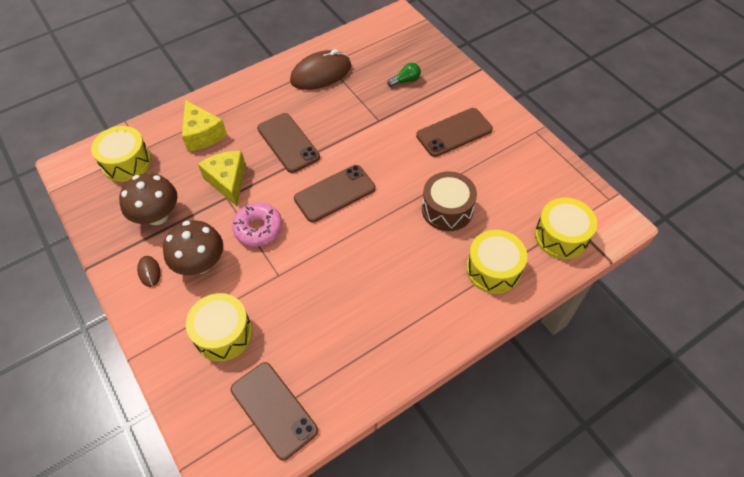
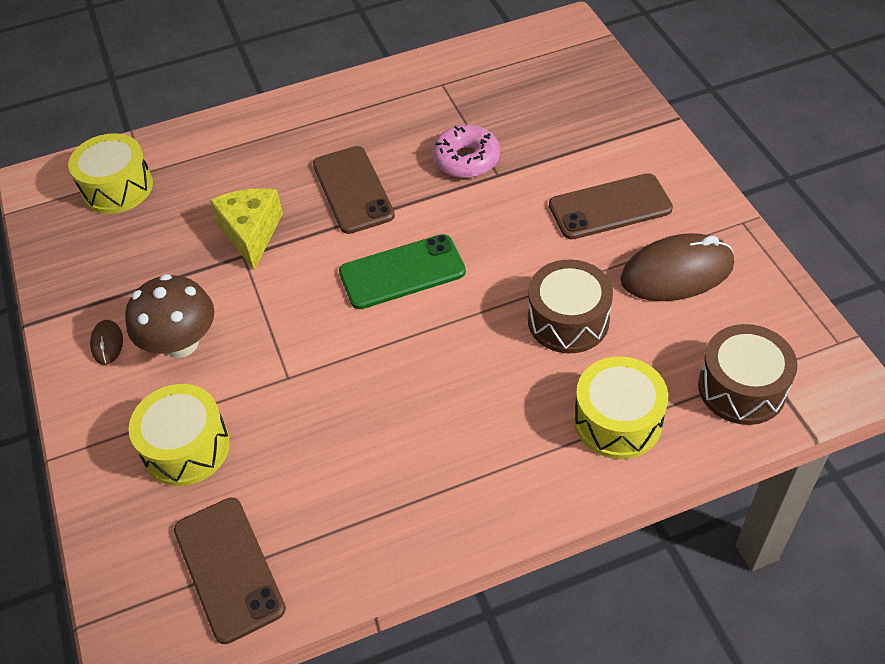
camera: 15 degrees right, 5 degrees down
(157, 216) = (139, 268): brown mushroom -> none
(202, 134) = (233, 162): yellow cheese -> none
(258, 228) = (276, 306): pink donut -> pink donut (466, 159)
(321, 73) = (428, 96): brown mouse -> brown mouse (677, 272)
(334, 193) = (402, 272): brown phone -> green phone
(405, 81) = (554, 121): green light bulb -> none
(561, 236) = (742, 388): yellow drum -> brown drum

